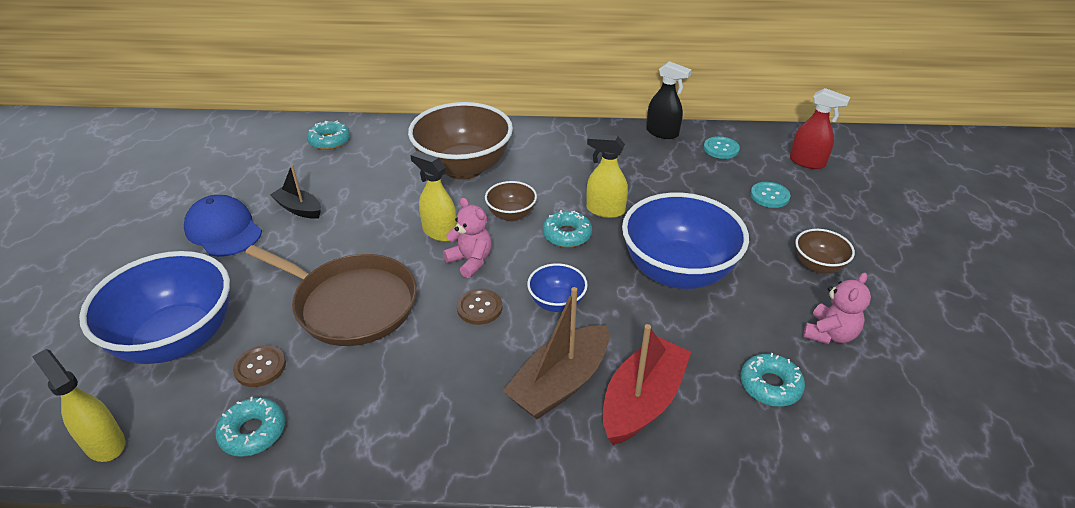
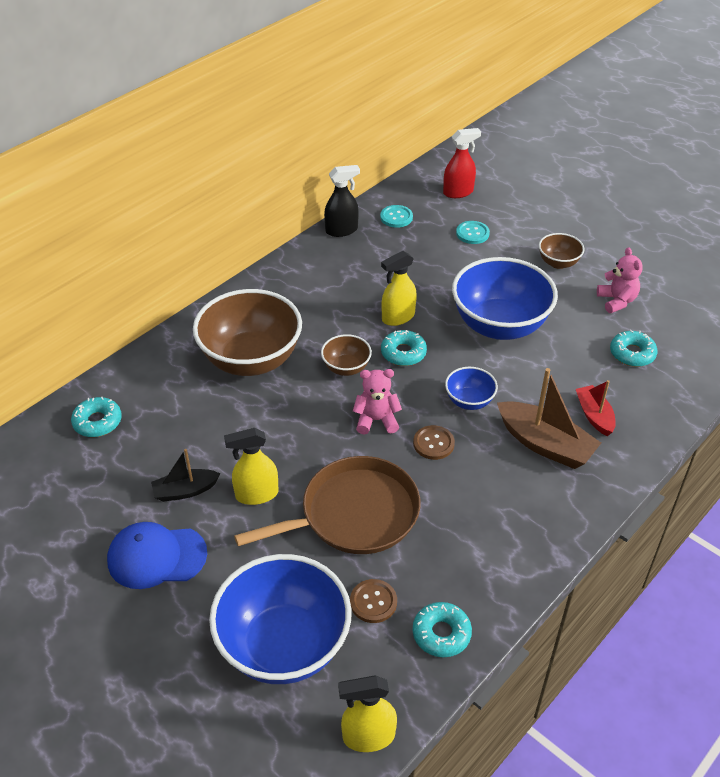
camera: 50 degrees left, 5 degrees up
(439, 232) = (321, 419): yellow spray bottle -> yellow spray bottle (256, 494)
(560, 383) = (545, 444): brown boat -> brown boat turned 45 degrees counterclockwise
(642, 401) = (594, 415): red boat -> red boat, size x0.60

